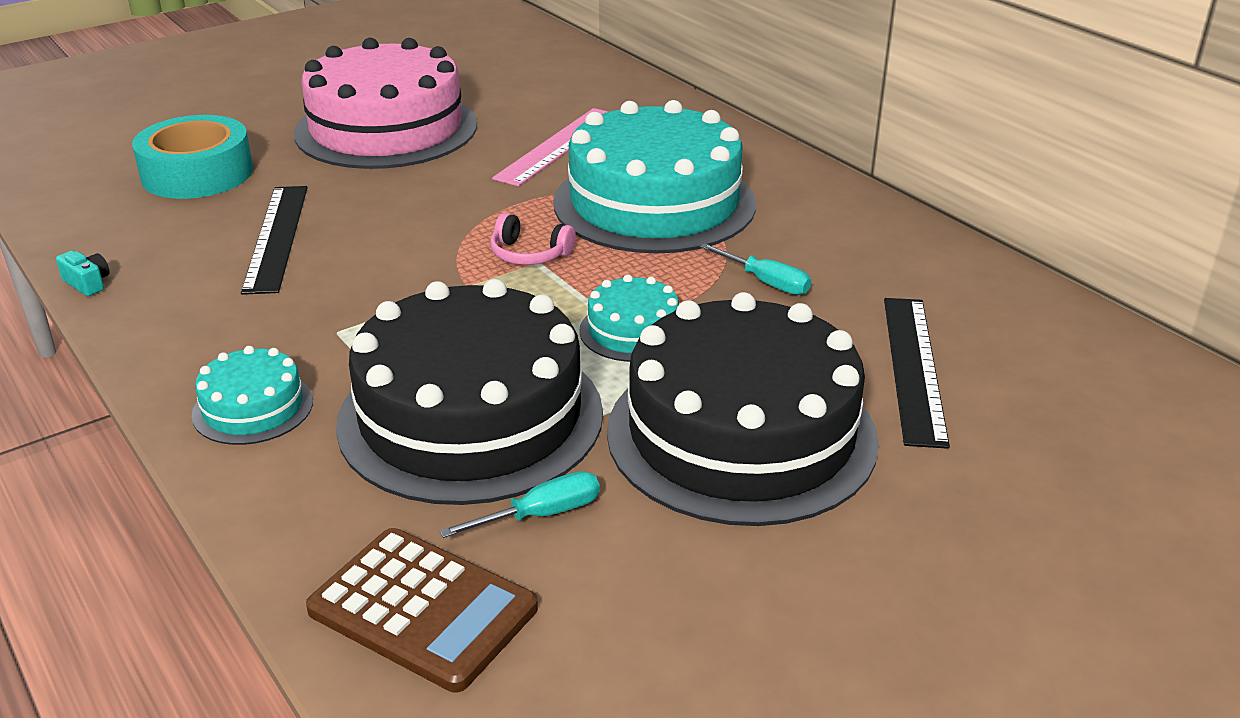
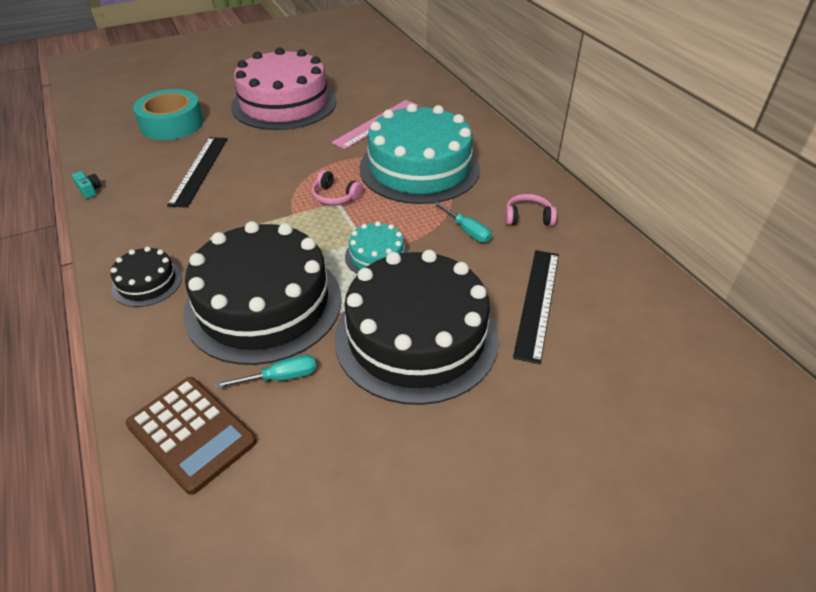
camera: 10 degrees right, 10 degrees up
(253, 408) = (147, 282): turquoise cake -> black cake
(855, 256) = (528, 217): none -> pink headphones

